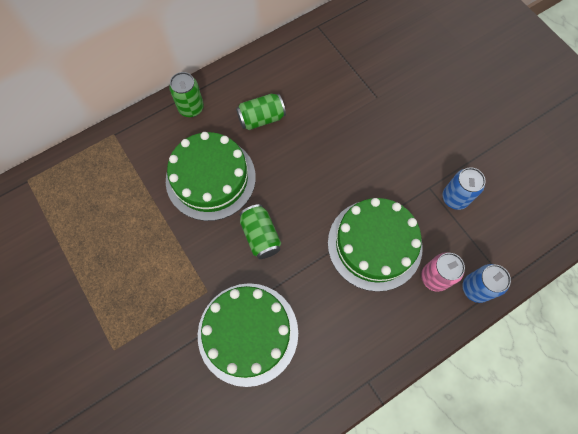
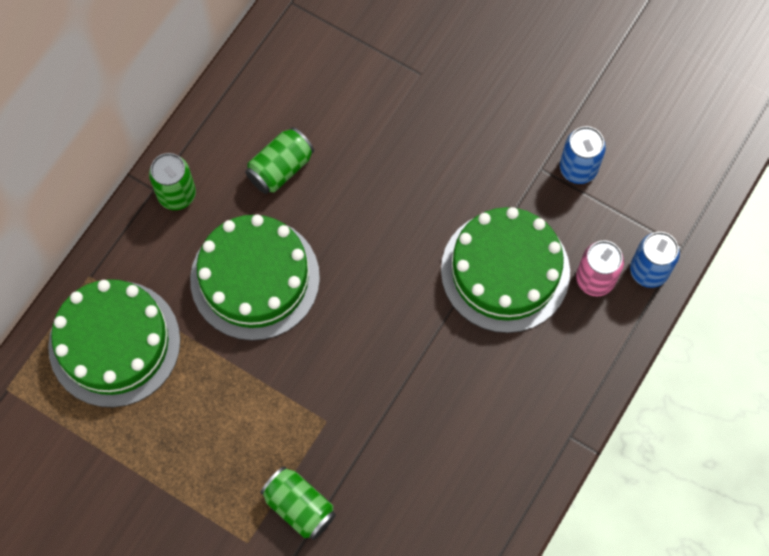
camera: 25 degrees left, 0 degrees up
(248, 333) = (402, 447): green cake -> green cake (114, 343)
(260, 236) = (358, 324): green can -> green can (299, 507)

